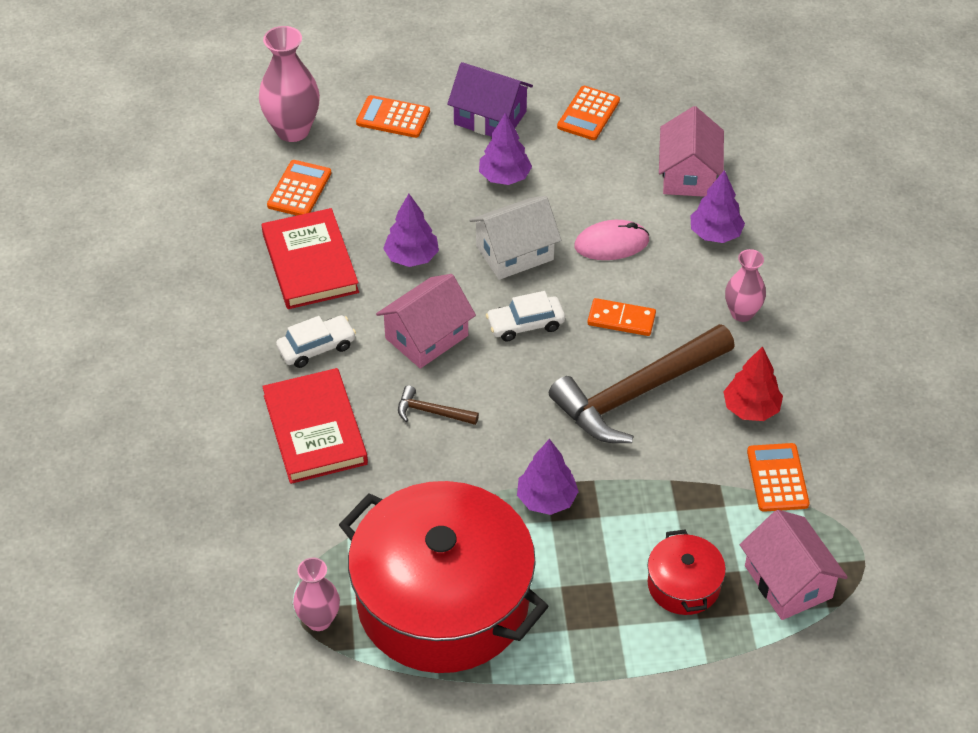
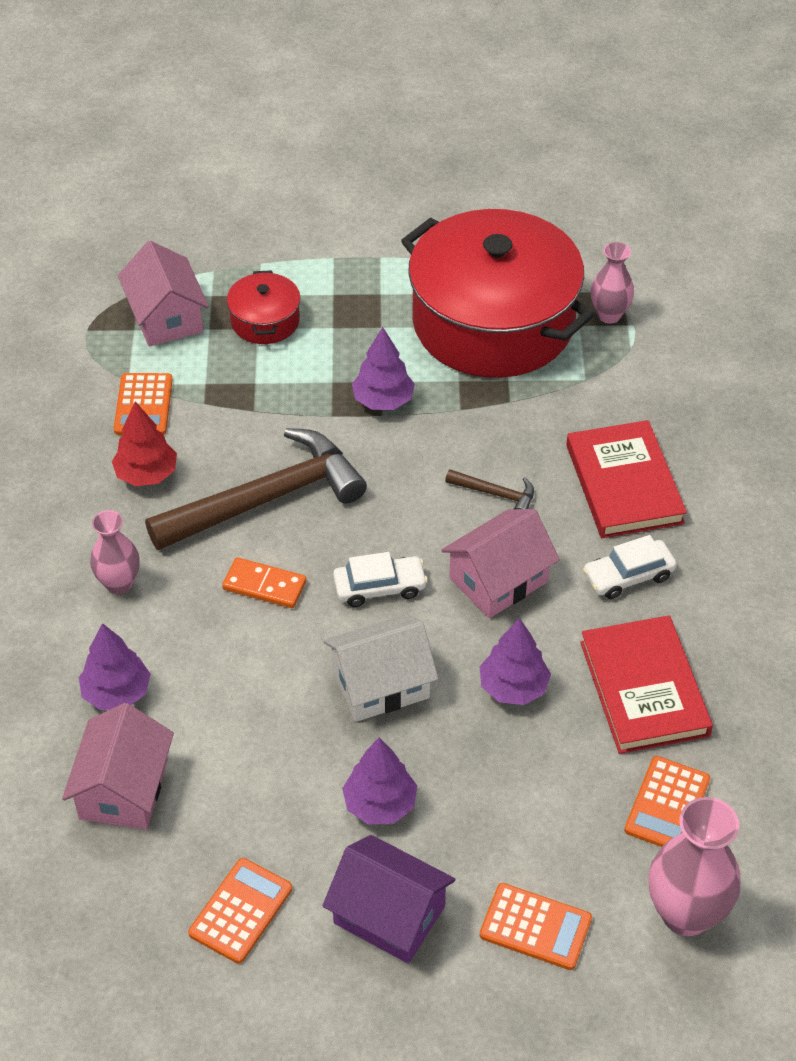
camera: 175 degrees left, 0 degrees up
(611, 243) = (254, 688): pink mouse -> none

